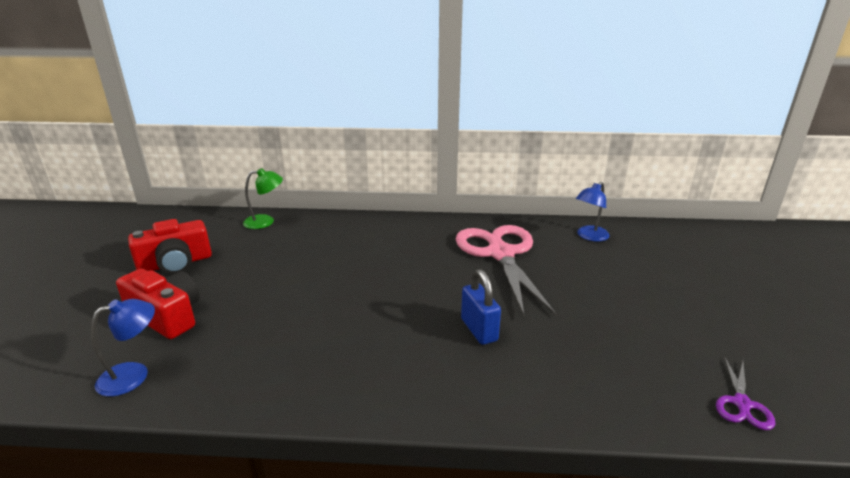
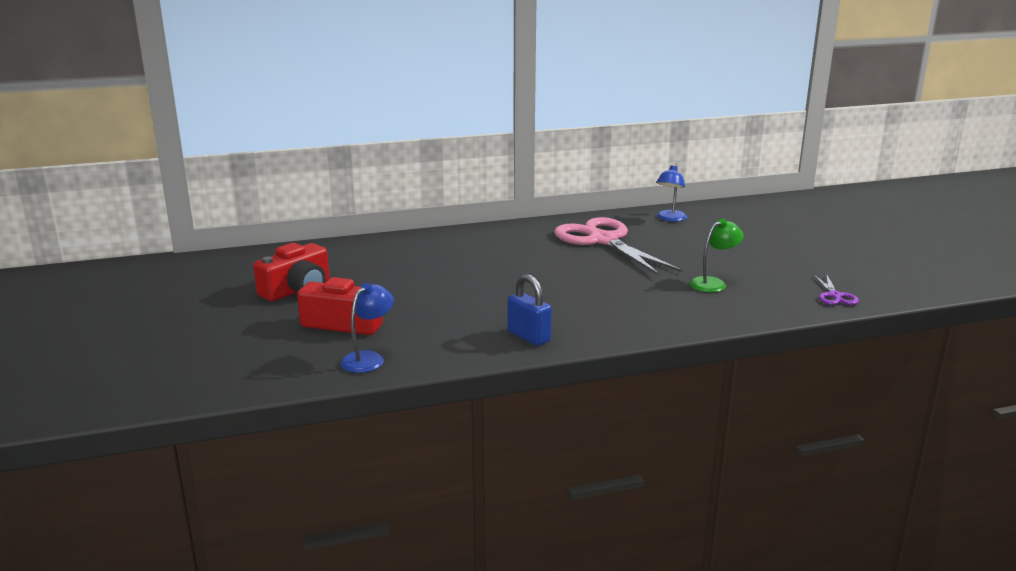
camera: 20 degrees left, 5 degrees down
(265, 221) = (348, 247): green lamp -> green lamp (713, 283)
(479, 330) = (627, 289): blue padlock -> blue padlock (529, 337)

